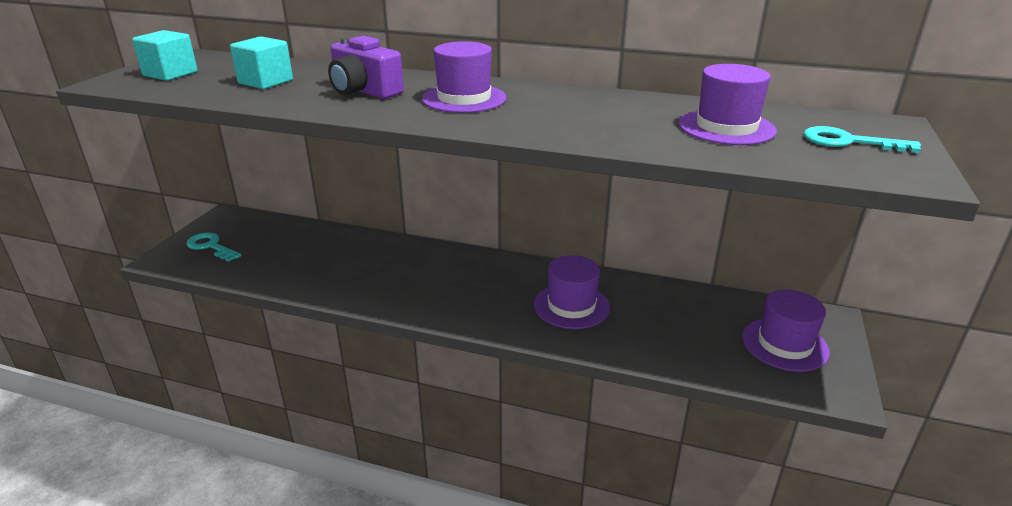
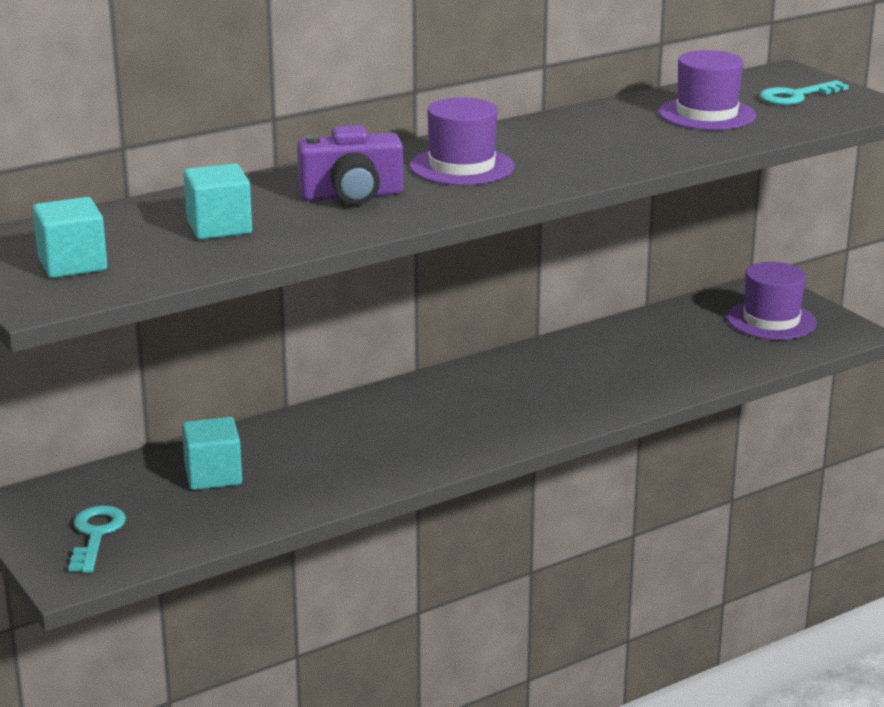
camera: 50 degrees left, 5 degrees down
(210, 246) = (95, 535): turquoise key -> turquoise key turned 105 degrees clockwise
(303, 248) = (213, 476): none -> turquoise cube
(571, 306) = (582, 378): purple hat -> none

